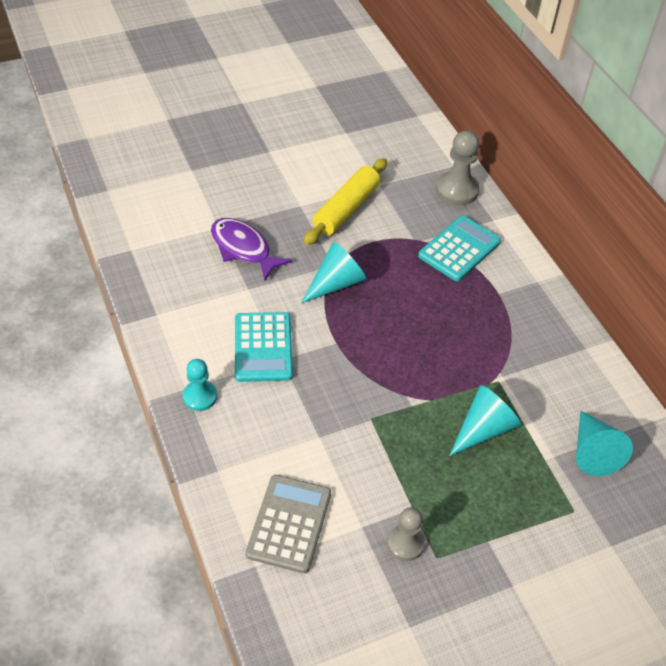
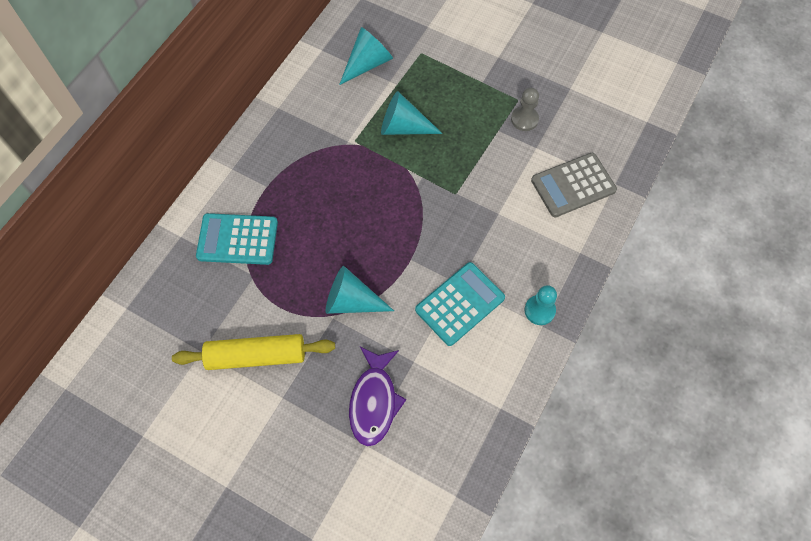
camera: 125 degrees left, 15 degrees up
(457, 190) = (161, 285): grey pawn -> none

